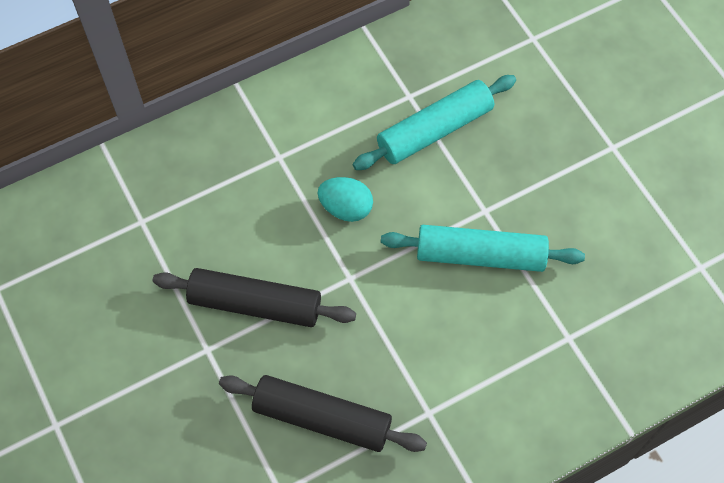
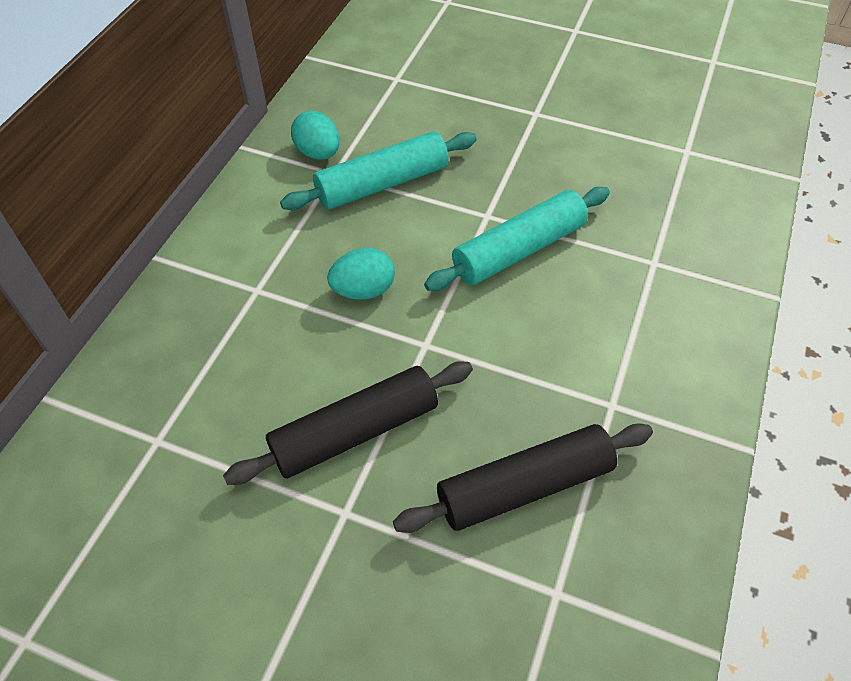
camera: 40 degrees left, 10 degrees down
(412, 70) = (318, 153): none -> turquoise egg
(434, 130) = (382, 184): turquoise rolling pin -> turquoise rolling pin turned 45 degrees clockwise

